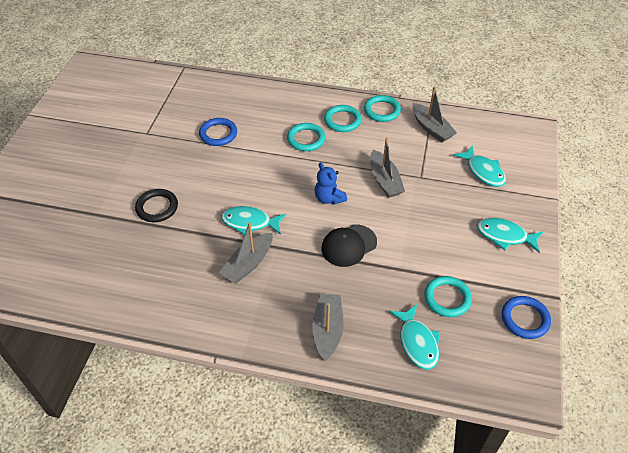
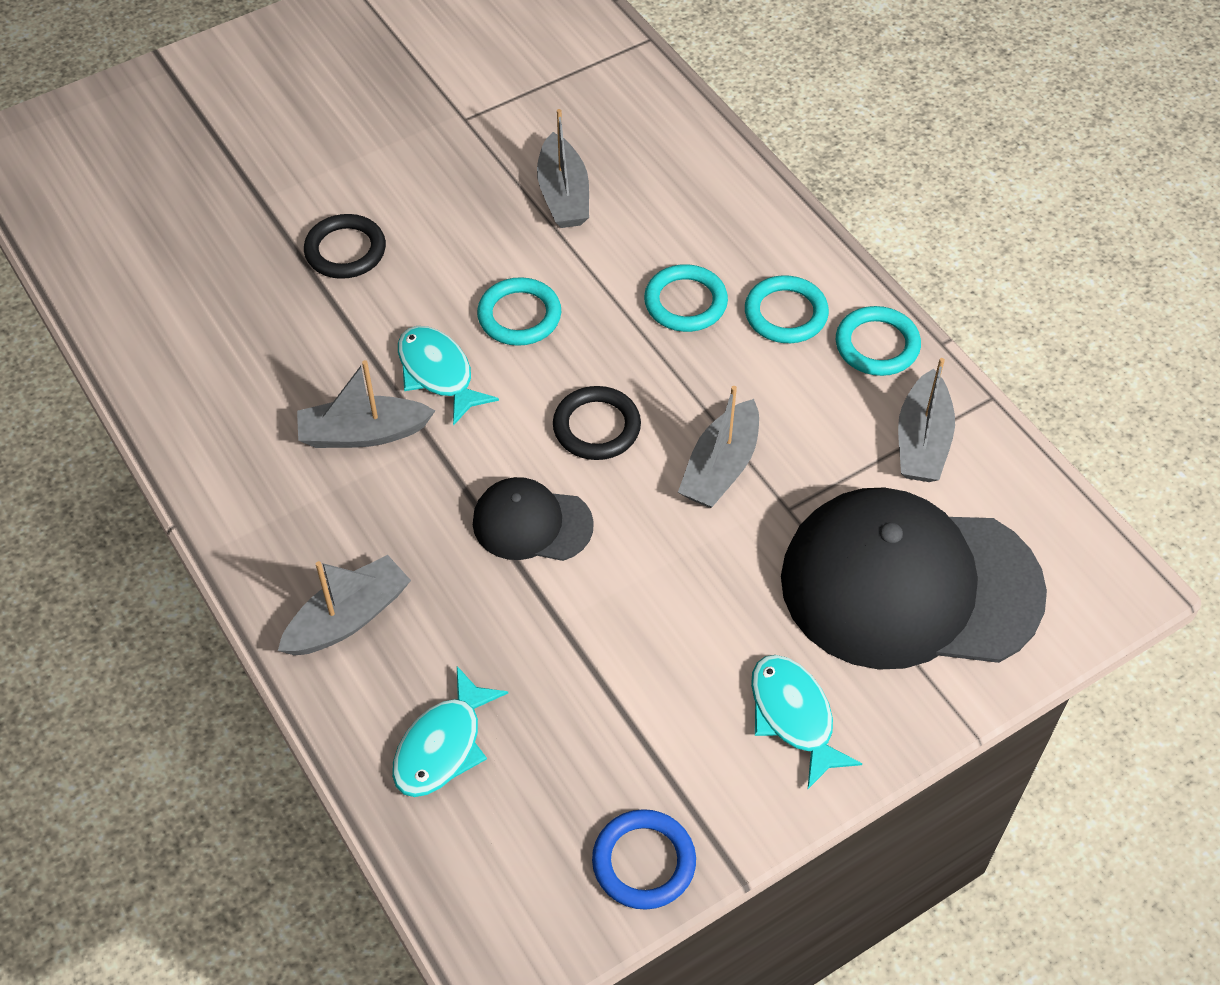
camera: 45 degrees right, 5 degrees up
(218, 134) = (563, 195): blue ring -> grey boat
(329, 198) = (596, 427): blue teddy bear -> black ring
(447, 298) = (569, 726): turquoise ring -> turquoise ring (519, 316)
(483, 171) = (910, 585): turquoise fish -> black cap

